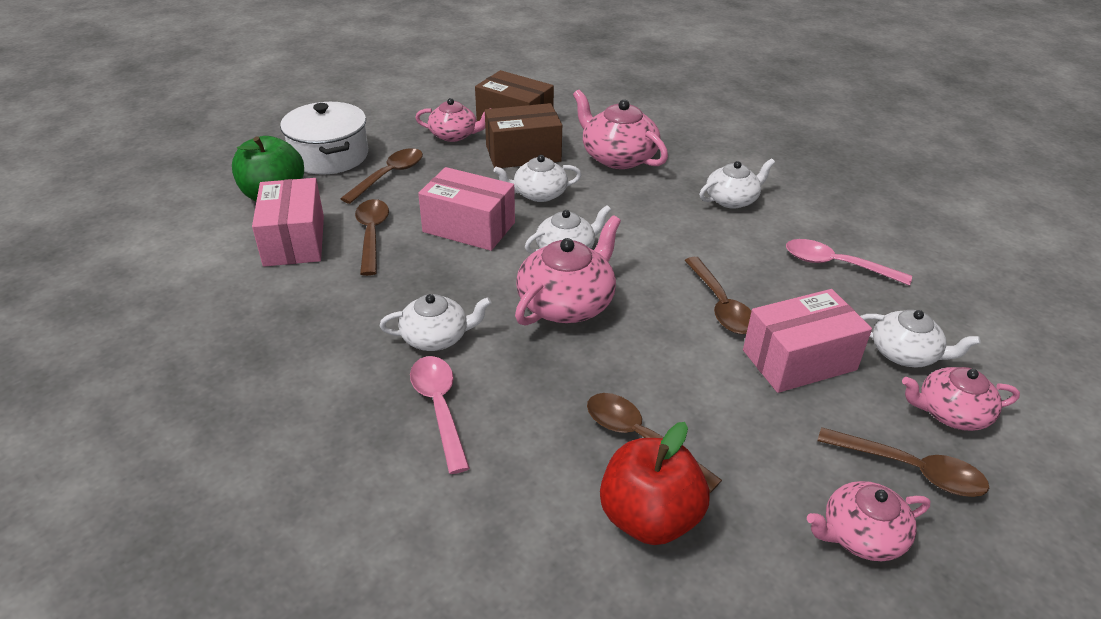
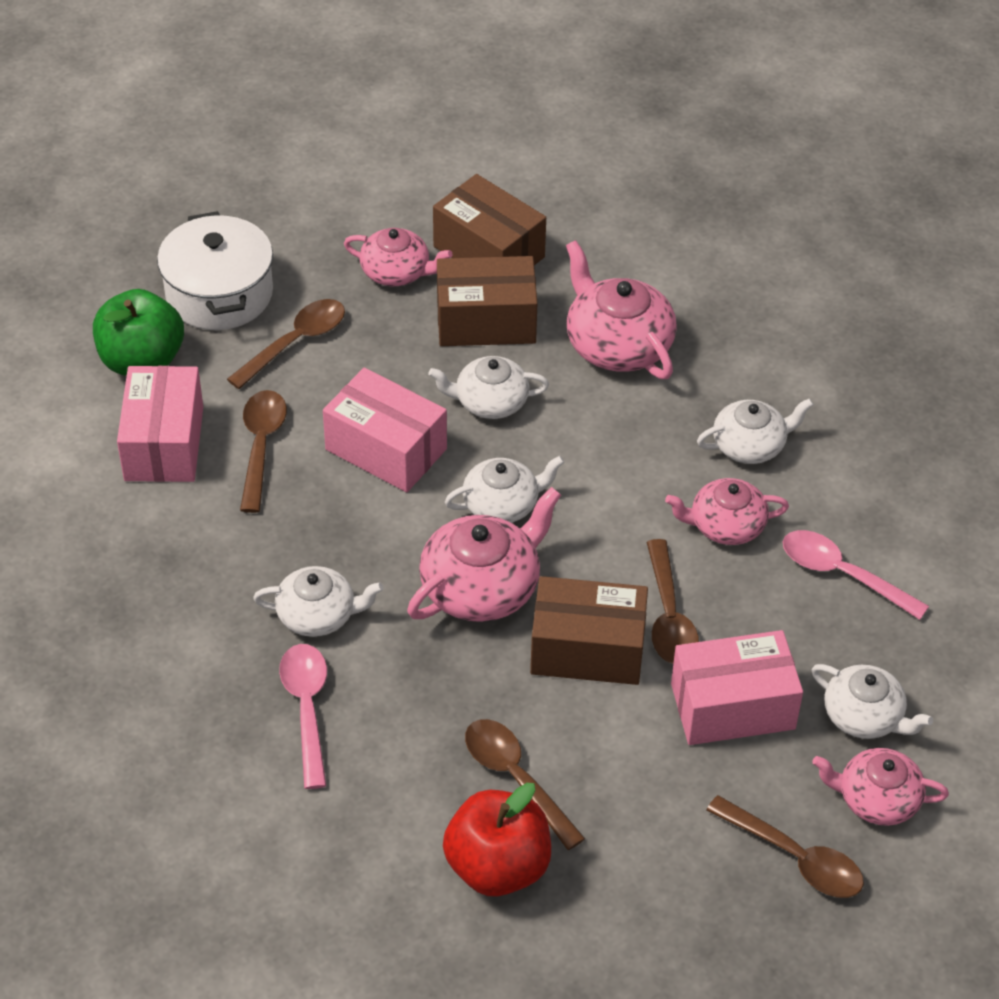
camera: 10 degrees right, 10 degrees up
(666, 335) = (587, 649): none -> brown box
(861, 535) = (707, 918): pink teapot -> pink teapot (725, 525)

